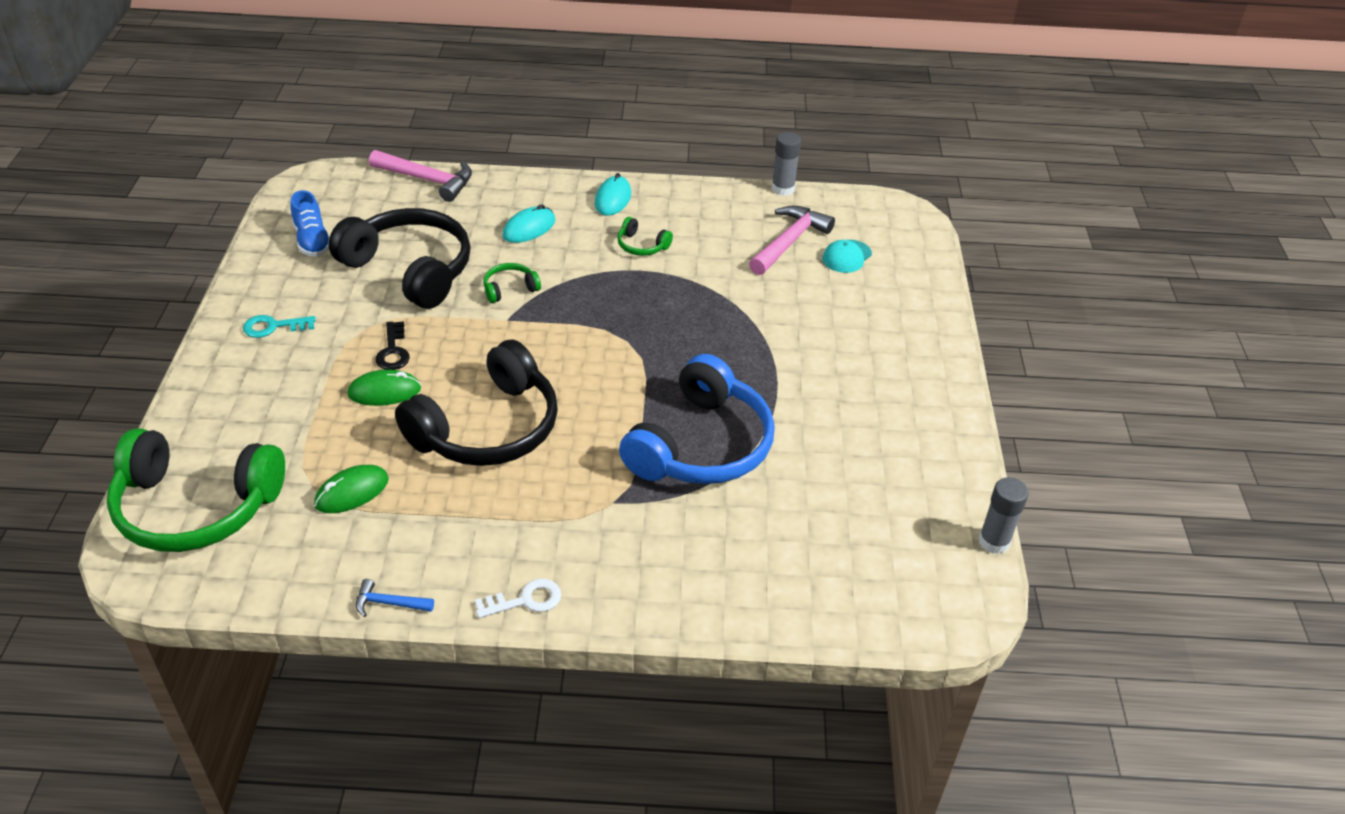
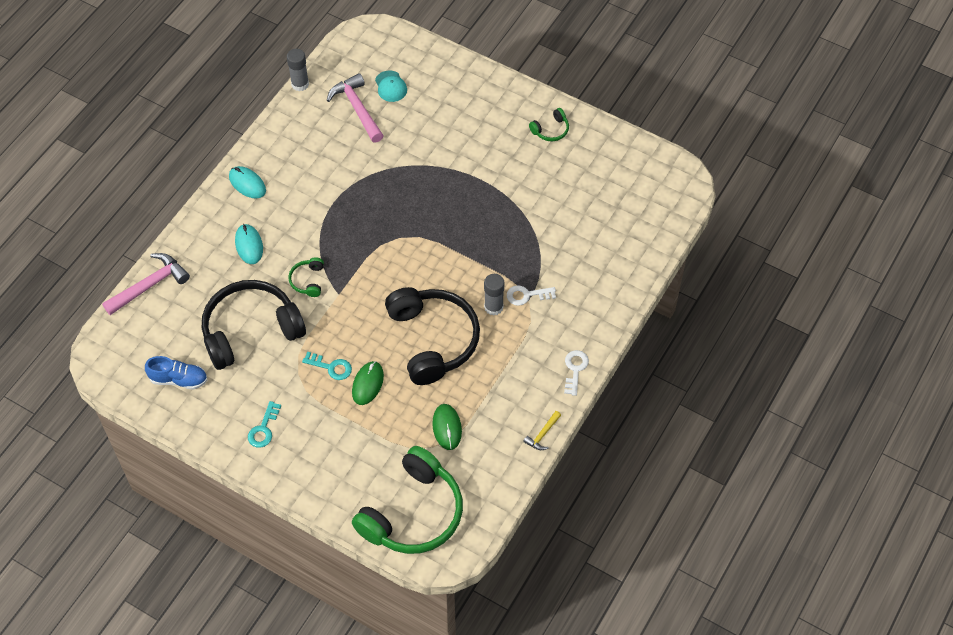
camera: 60 degrees left, 15 degrees up
(389, 603) = (542, 434): blue hammer -> yellow hammer
(393, 351) = (331, 367): black key -> turquoise key
(621, 498) = (527, 295): none -> white key
(642, 245) = (309, 189): green headphones -> green headphones (550, 130)
(701, 445) = (508, 240): blue headphones -> none
(994, 541) = (649, 144): grey glue stick -> grey glue stick (493, 307)

